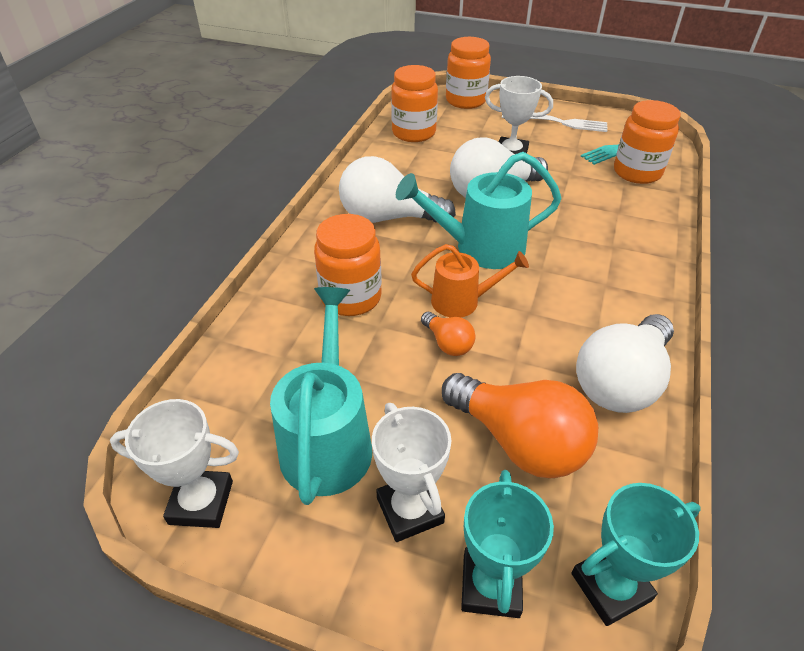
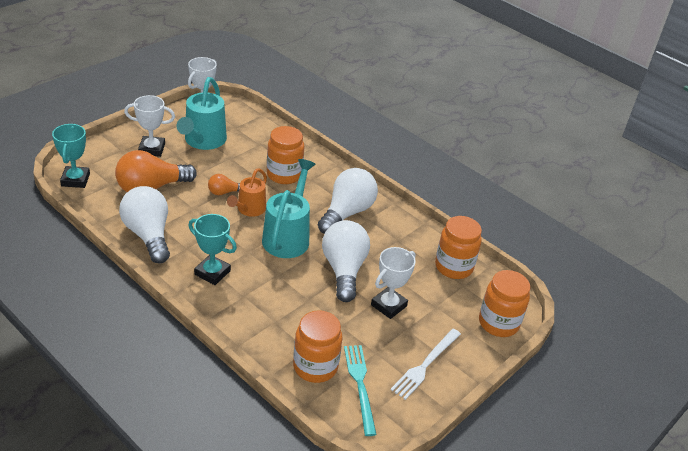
camera: 110 degrees right, 5 degrees down
(327, 439) = (203, 141): turquoise watering can -> turquoise watering can turned 75 degrees clockwise
(491, 585) = (106, 155): turquoise trophy -> turquoise trophy (212, 273)

